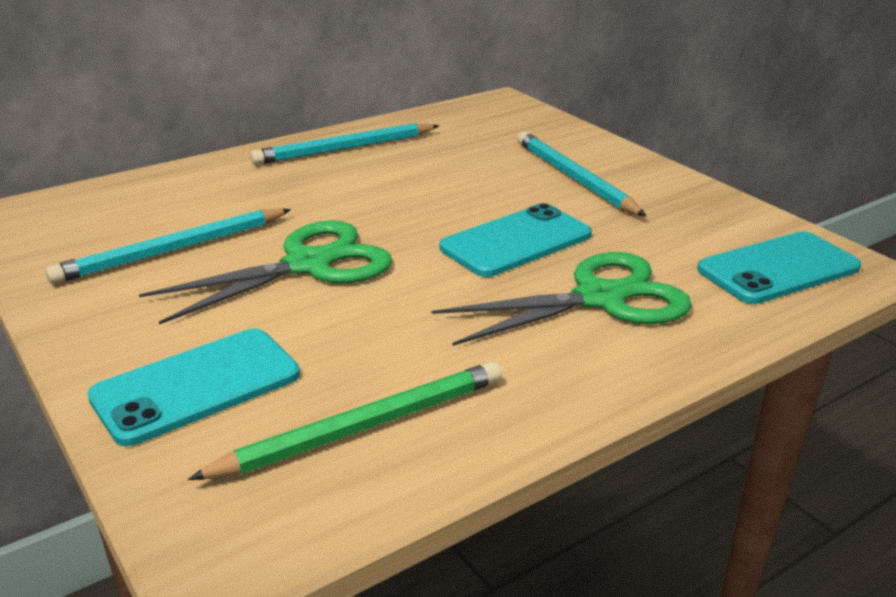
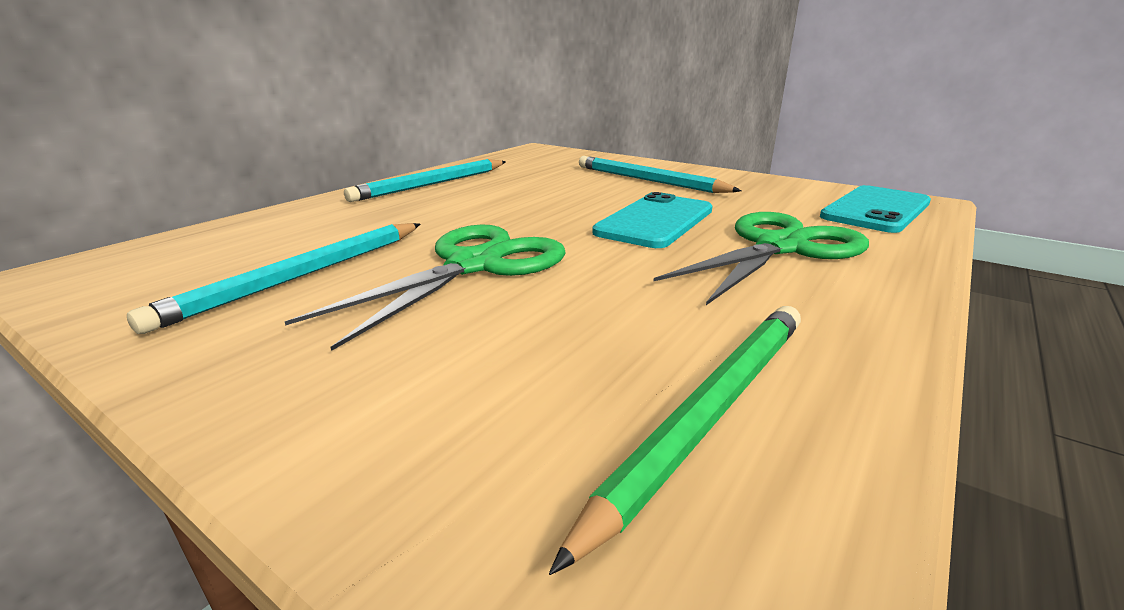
camera: 20 degrees left, 5 degrees down
(196, 386) = (437, 415): turquoise phone -> none

